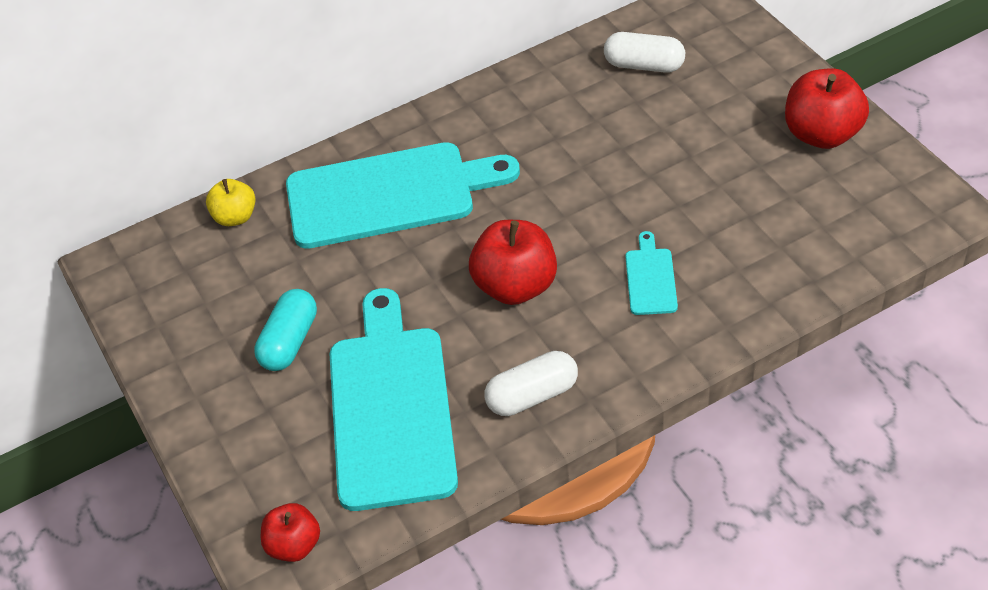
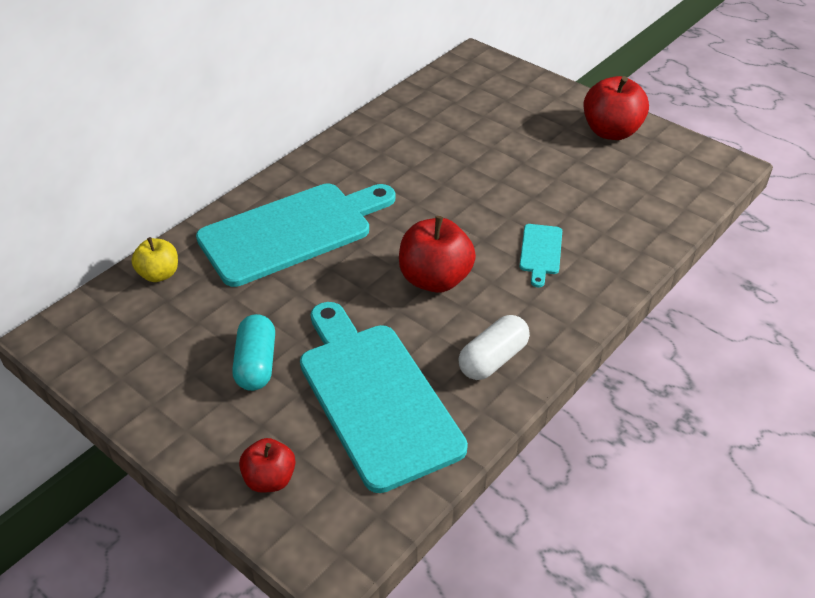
camera: 25 degrees left, 5 degrees down
(294, 545) = (342, 538): red apple -> red apple (269, 479)
(644, 65) = (454, 107): white capsule -> none
(650, 278) = (540, 252): turquoise cutting board -> turquoise cutting board turned 150 degrees counterclockwise

